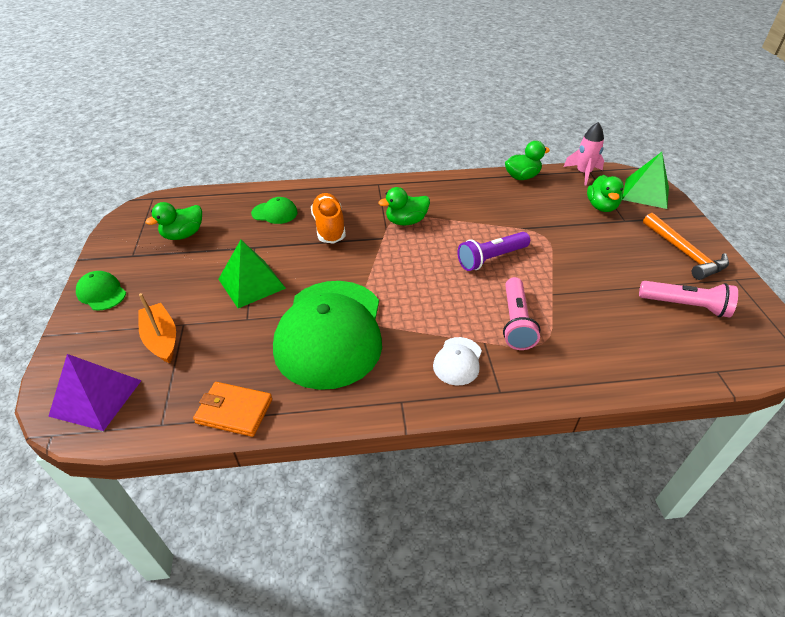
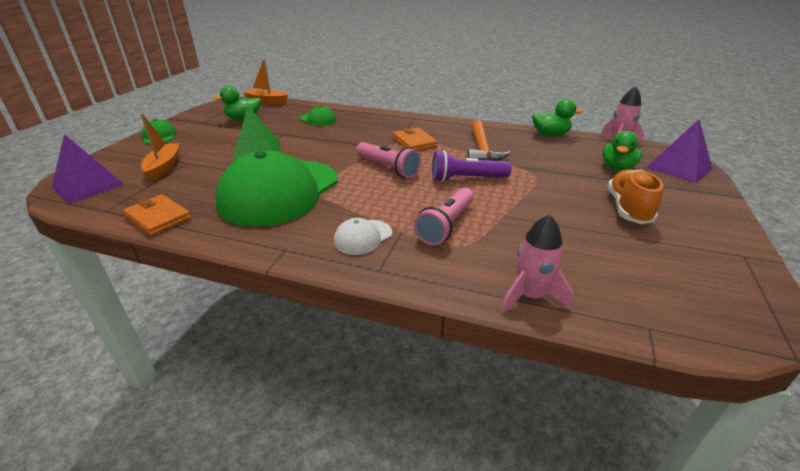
camera: 25 degrees right, 10 degrees down
(183, 197) = (266, 101): none -> orange boat
(329, 227) = (348, 134): orange shoe -> orange shoe (628, 208)
(406, 221) = (414, 142): green duck -> orange wallet
(628, 373) = (530, 296): none -> pink rocket
(645, 193) = (679, 168): green pyramid -> purple pyramid
(684, 253) = (689, 220): orange hammer -> orange hammer (482, 149)
(685, 306) = (653, 261): pink flashlight -> pink flashlight (388, 168)

